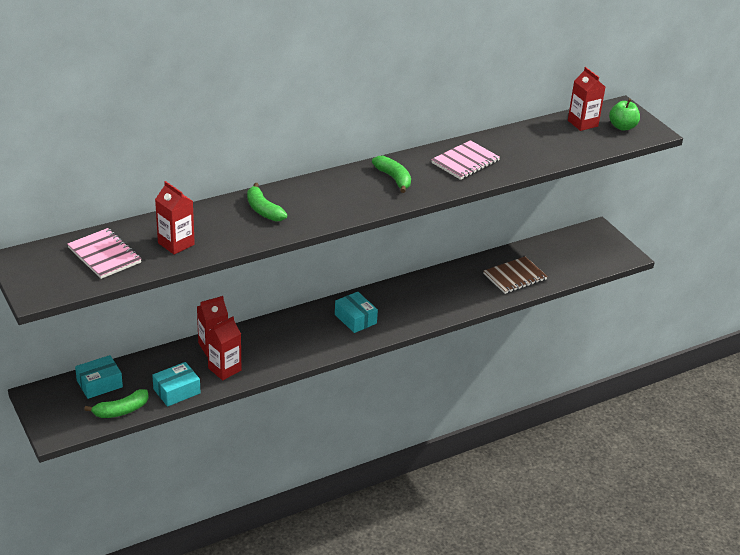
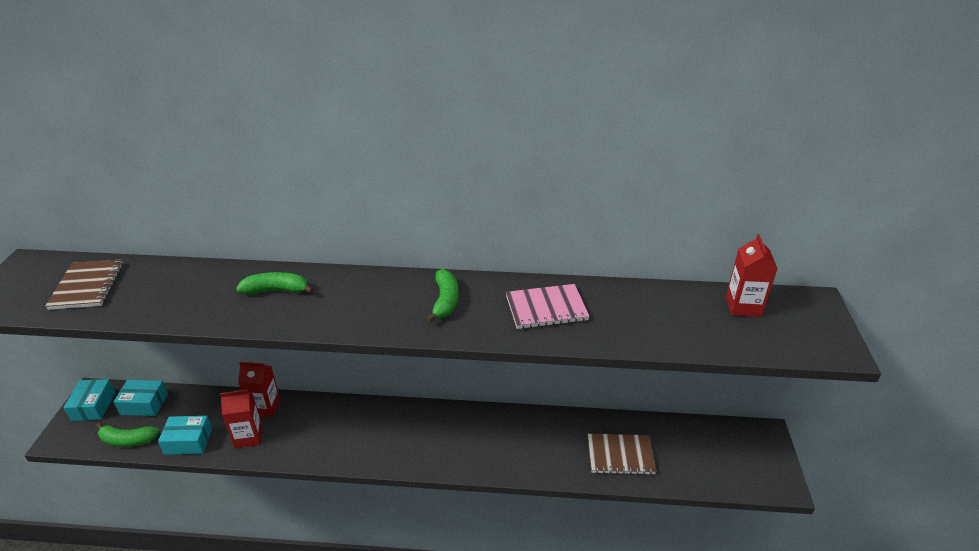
camera: 35 degrees right, 0 degrees up
(104, 255) = (87, 286): pink notebook -> brown notebook
(176, 244) = (156, 297): red carton -> none
(263, 210) = (277, 290): green banana -> green banana turned 90 degrees clockwise
(355, 319) = (413, 434): turquoise box -> turquoise box (93, 406)
(622, 127) = (796, 328): green apple -> none

